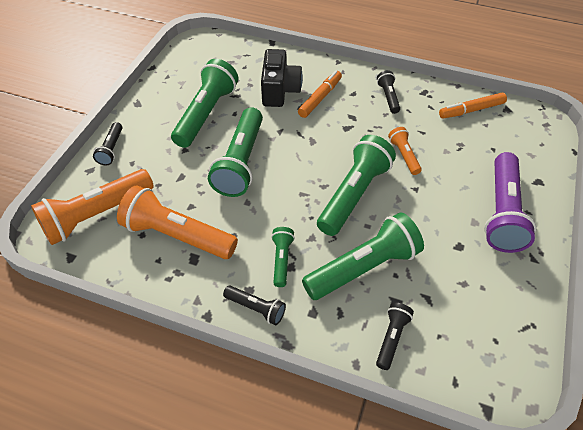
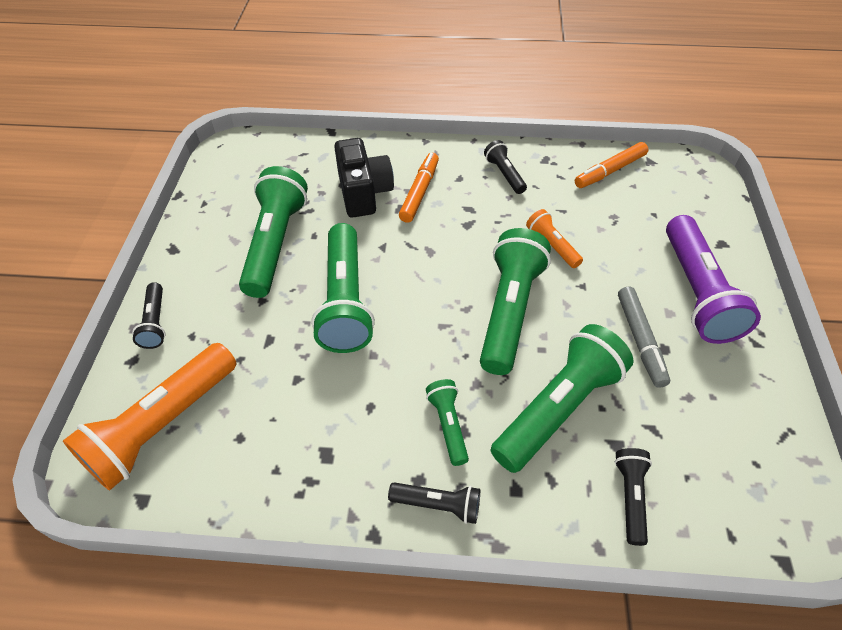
camera: 15 degrees left, 0 degrees up
(177, 235) = (292, 426): orange flashlight -> none
(443, 236) = (640, 340): none -> grey marker

